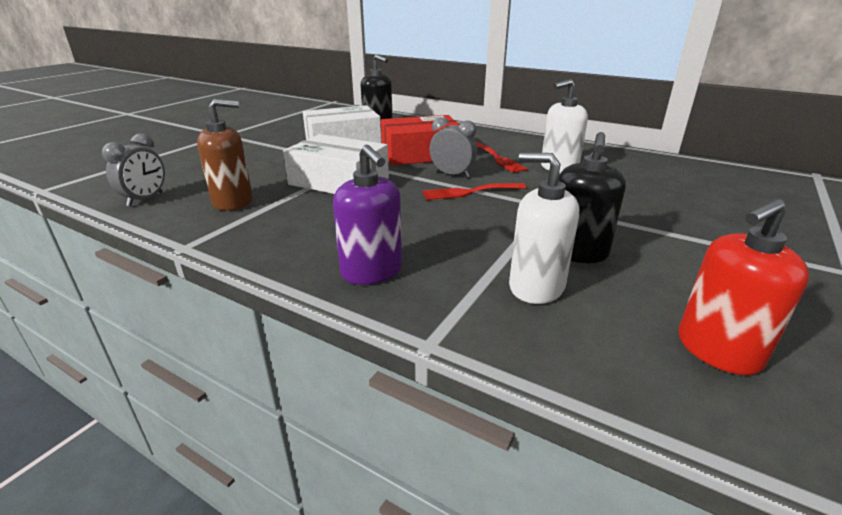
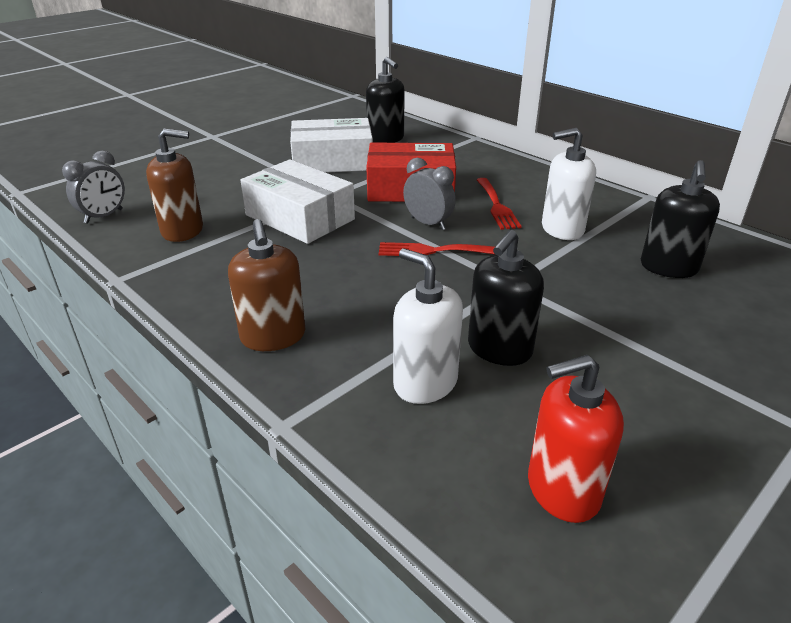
camera: 15 degrees right, 5 degrees up
(371, 271) = (273, 336): purple soap dispenser -> brown soap dispenser
(655, 183) = (668, 267): none -> black soap dispenser

